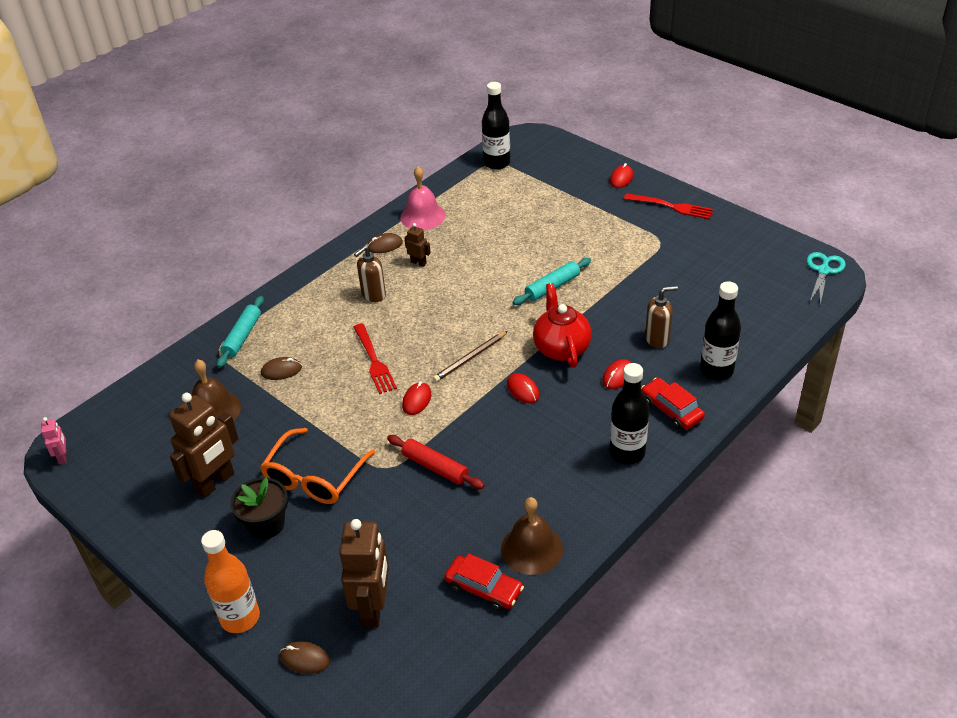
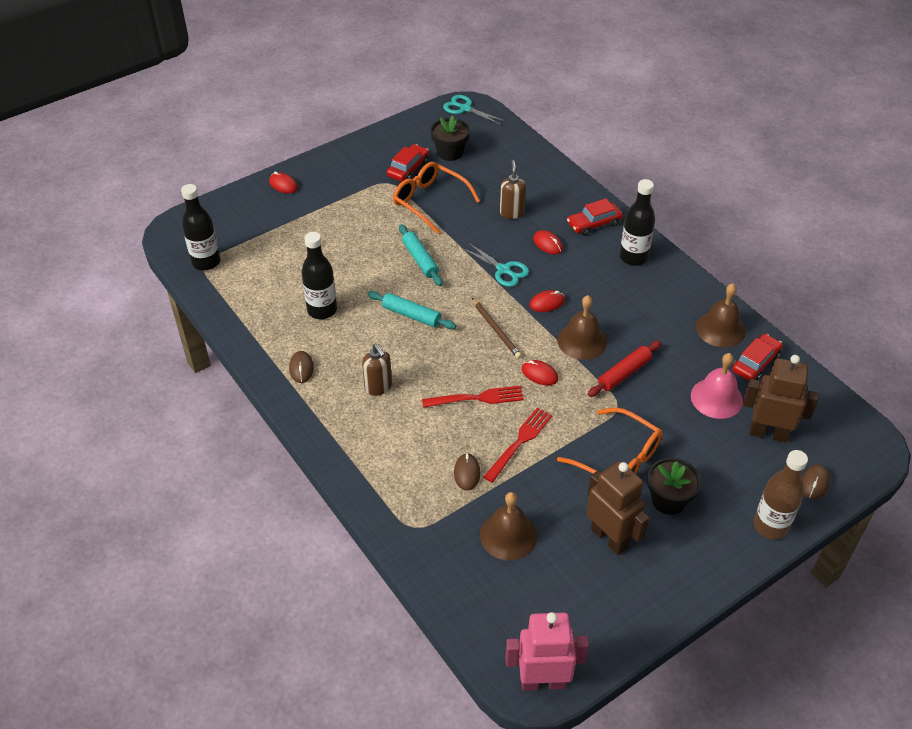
camera: 80 degrees left, 5 degrees up
(63, 457) = (543, 681): pink robot -> pink robot, size x2.12
(240, 617) = (770, 526): orange bottle -> brown bottle
(242, 336) = (402, 503): turquoise rolling pin -> turquoise rolling pin (411, 315)
(418, 263) = (342, 346): brown robot -> none
(422, 216) = (266, 332): pink bell -> pink bell (716, 398)
(474, 426) = (582, 341): none -> brown bell
(561, 348) = (503, 270): red teapot -> turquoise scissors
(645, 276) = (430, 202): none -> orange glasses
(671, 206) = (342, 165): red fork -> red fork (519, 442)
(690, 250) = (408, 168): none -> red car
(716, 371) = (558, 190): black bottle -> black bottle (322, 310)
(736, 274) = (450, 152): none -> black flower pot

